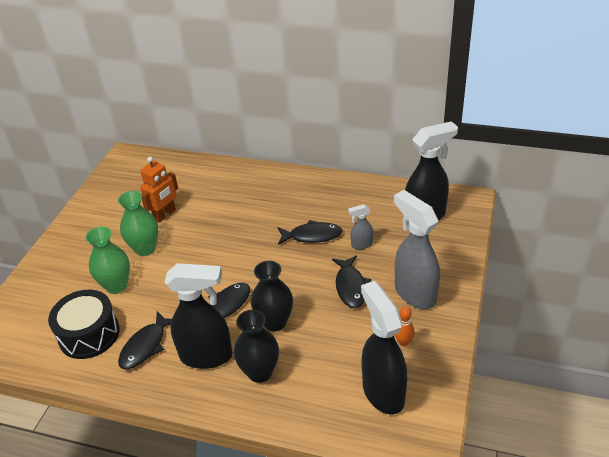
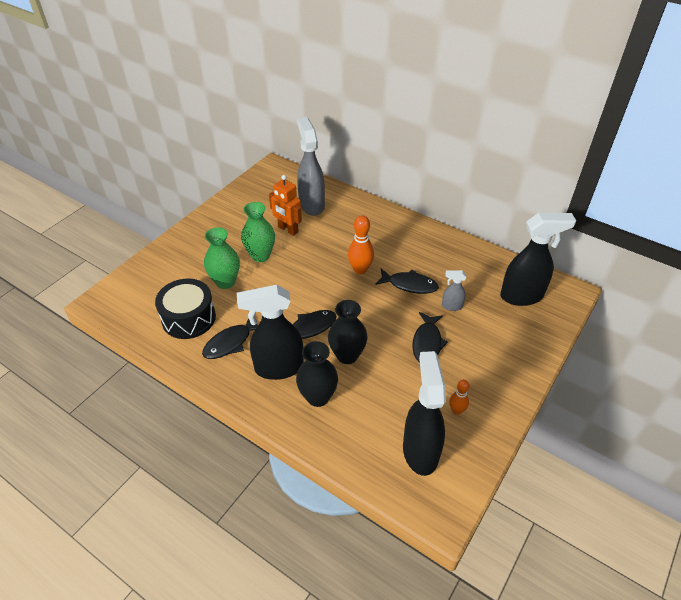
camera: 15 degrees right, 5 degrees up
(165, 215) = (288, 229): orange robot -> orange robot turned 75 degrees clockwise
(207, 356) = (278, 368): black spray bottle -> black spray bottle turned 150 degrees clockwise
(256, 235) = (360, 270): none -> orange bowling pin
(414, 293) = (484, 367): grey spray bottle -> grey spray bottle (311, 204)

